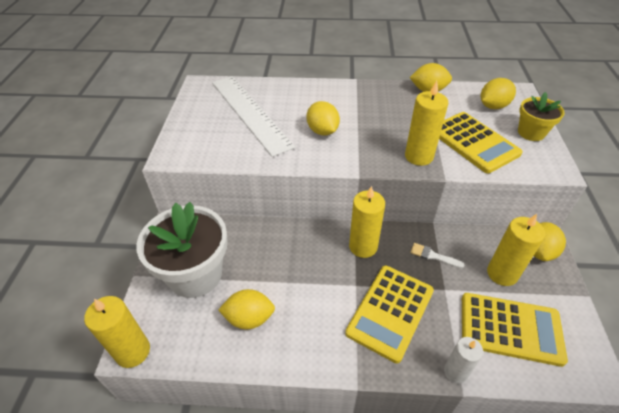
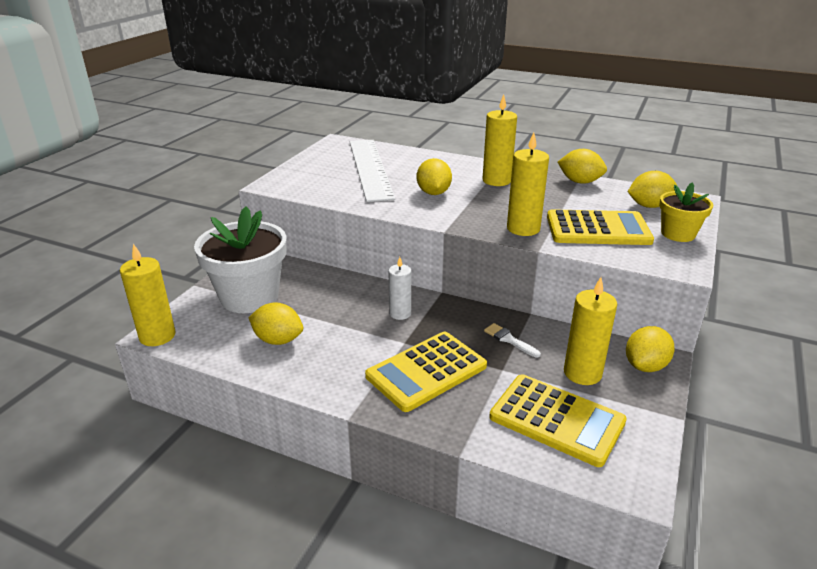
camera: 20 degrees right, 15 degrees down
(363, 246) = (434, 314): yellow candle -> yellow candle (496, 180)
(455, 372) = (464, 436): white candle -> white candle (400, 313)
(473, 142) = (598, 229): yellow calculator -> yellow calculator turned 75 degrees counterclockwise

